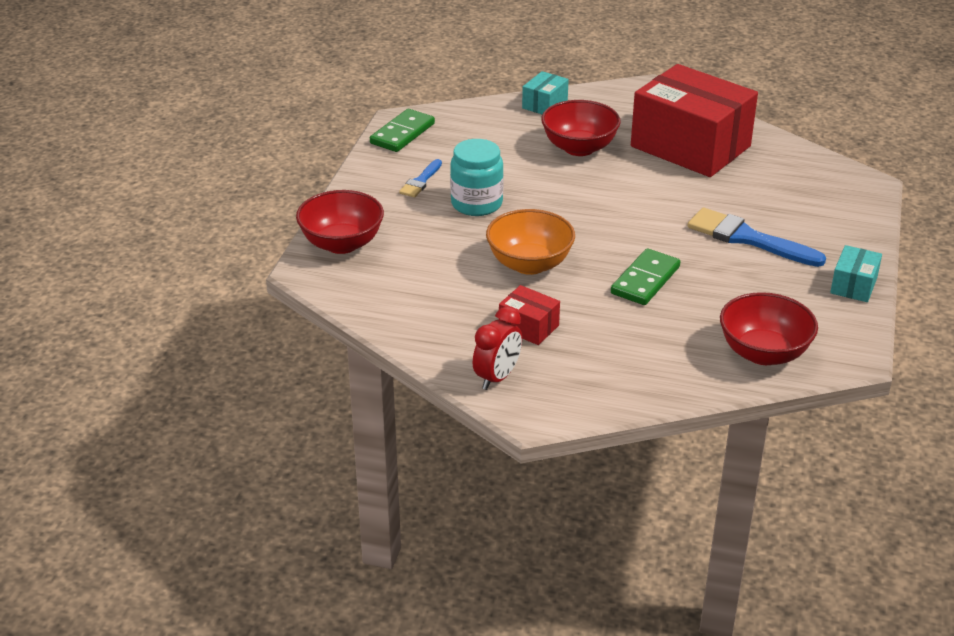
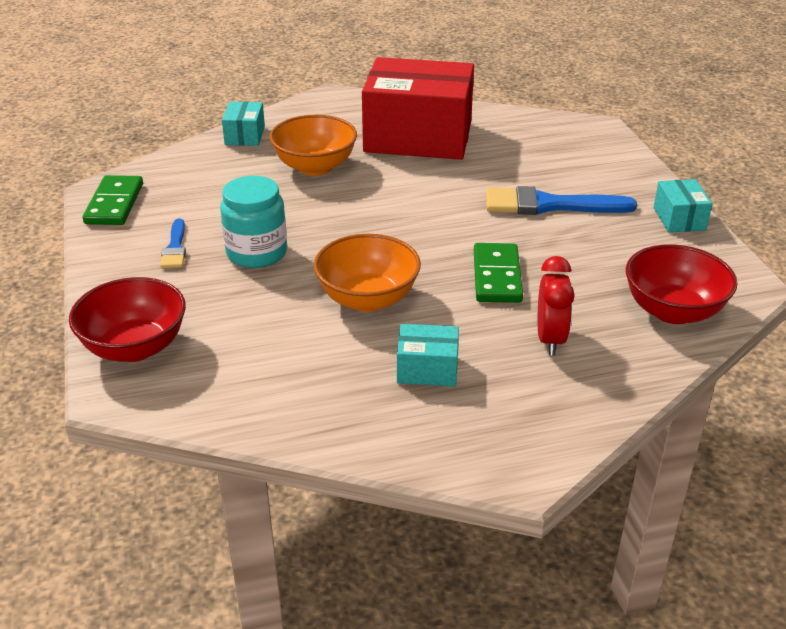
camera: 30 degrees left, 0 degrees up
(497, 377) = (445, 442): red clock -> red clock (550, 339)
(528, 327) = (427, 369): red box -> turquoise box
(579, 148) = (315, 167): red bowl -> orange bowl

